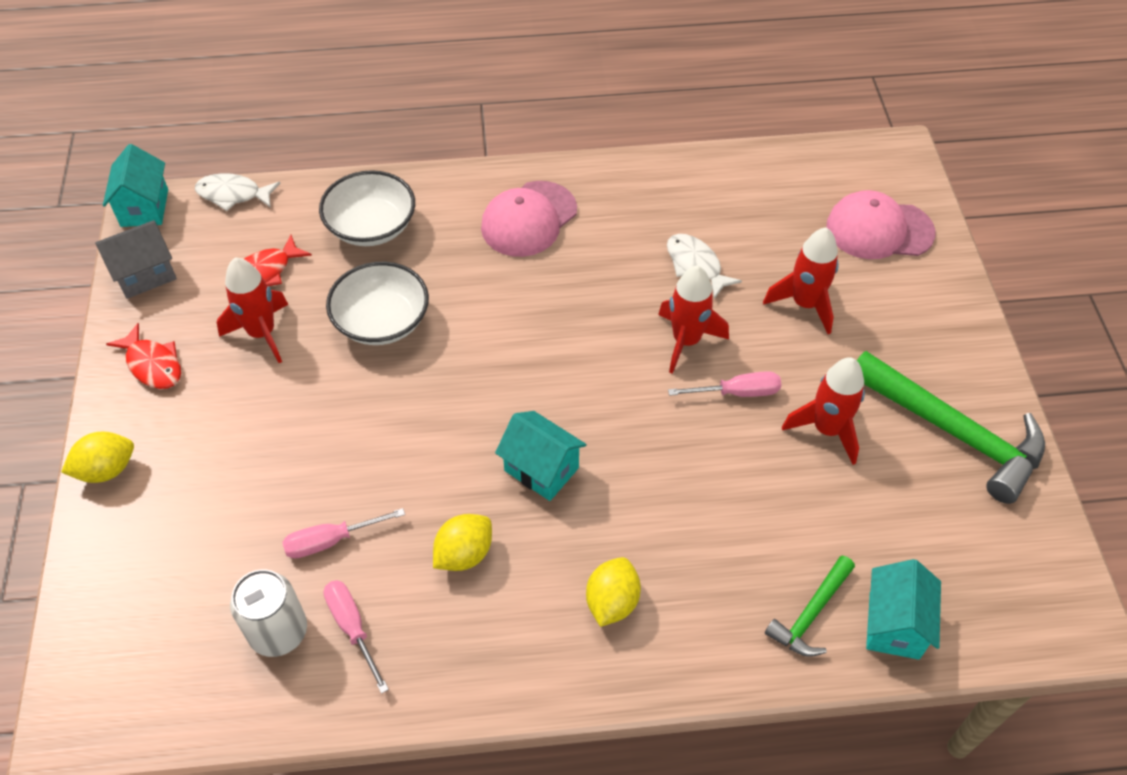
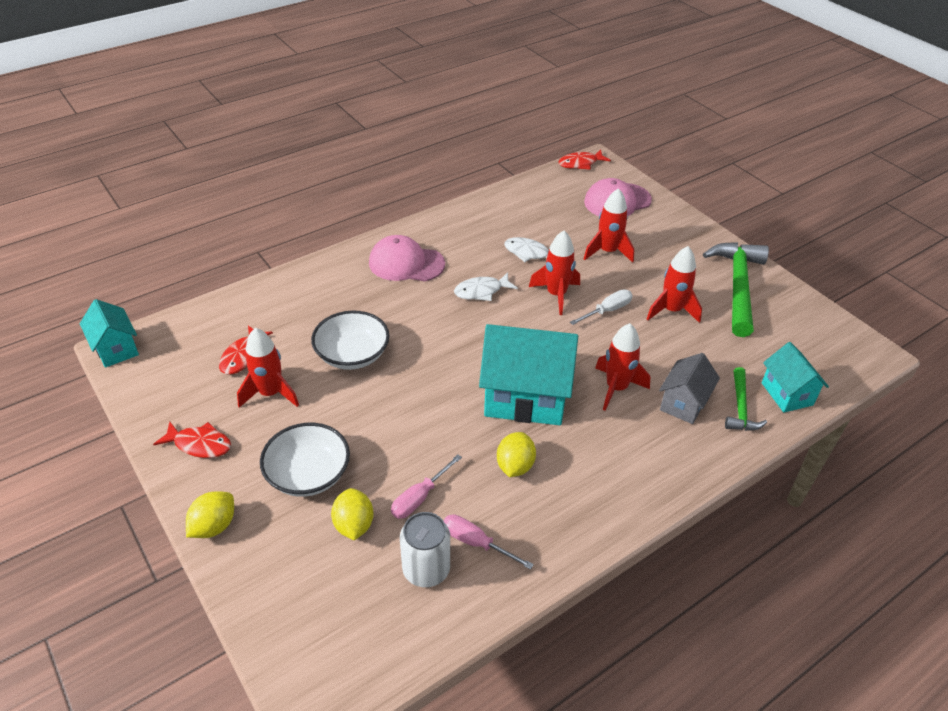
camera: 30 degrees left, 10 degrees down
(145, 275) = (149, 390): grey house -> grey house (683, 403)
(233, 194) = (182, 318): white fish -> white fish (481, 291)
(371, 226) = (301, 303): white bowl -> white bowl (308, 474)
(529, 219) = (406, 263): pink cap -> pink cap turned 90 degrees clockwise
(541, 469) = (525, 397): turquoise house -> turquoise house, size x1.79
(612, 602) = (627, 452): yellow lemon -> yellow lemon (354, 525)
(665, 509) = (616, 388): none -> red rocket
(737, 392) = (607, 310): pink screwdriver -> white screwdriver
(871, 150) = (580, 163): none -> red fish
(954, 432) = (737, 286): green hammer -> green hammer turned 90 degrees counterclockwise

